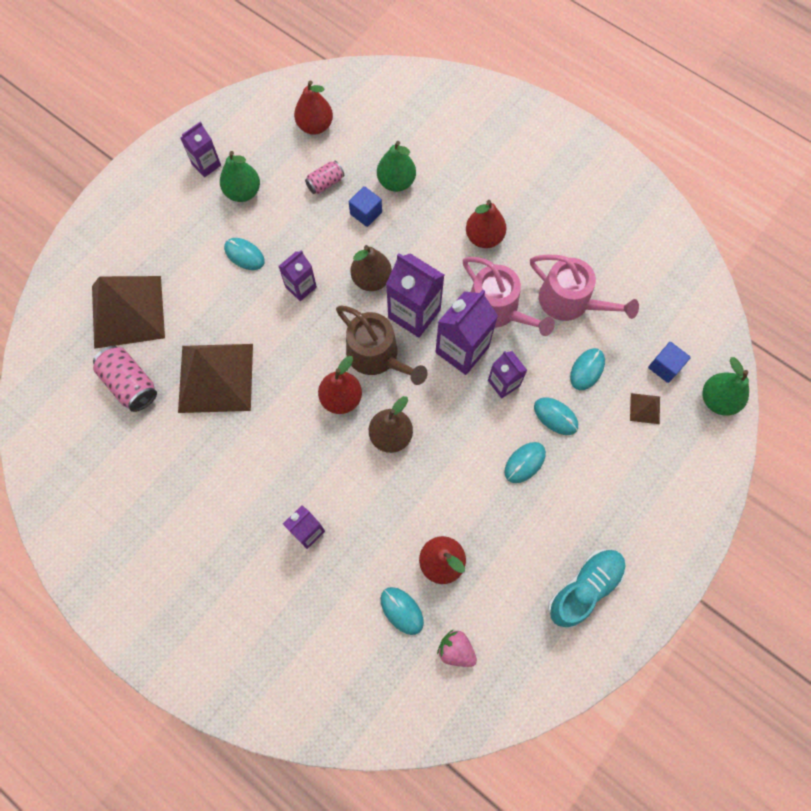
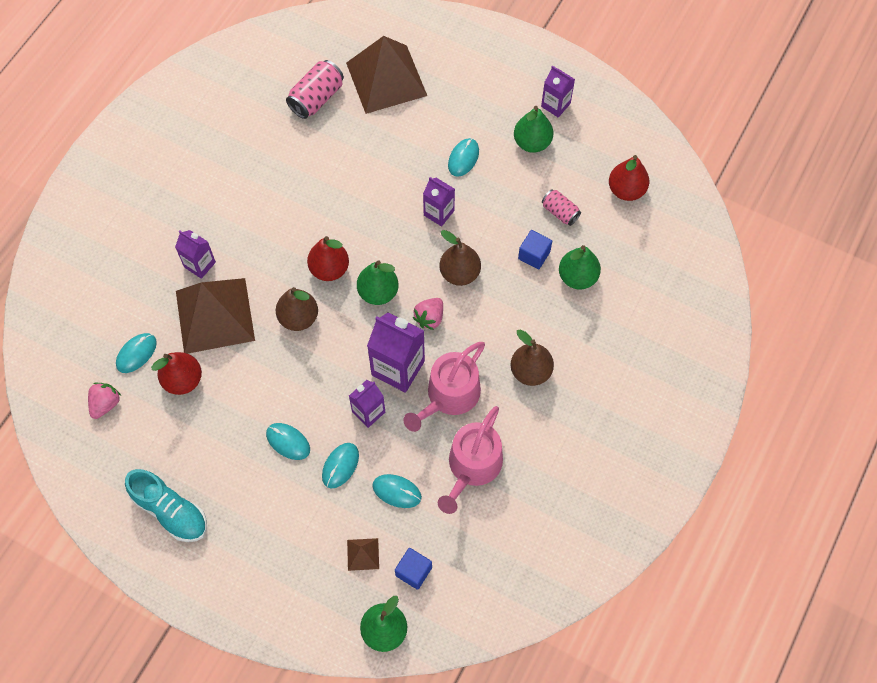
camera: 80 degrees right, 5 degrees down
(216, 377) = (334, 162): brown pyramid -> brown pyramid (215, 315)
(377, 356) = (378, 292): brown watering can -> green pear
(414, 313) = (429, 318): purple carton -> pink strawberry
(484, 237) = (530, 371): red pear -> brown pear

